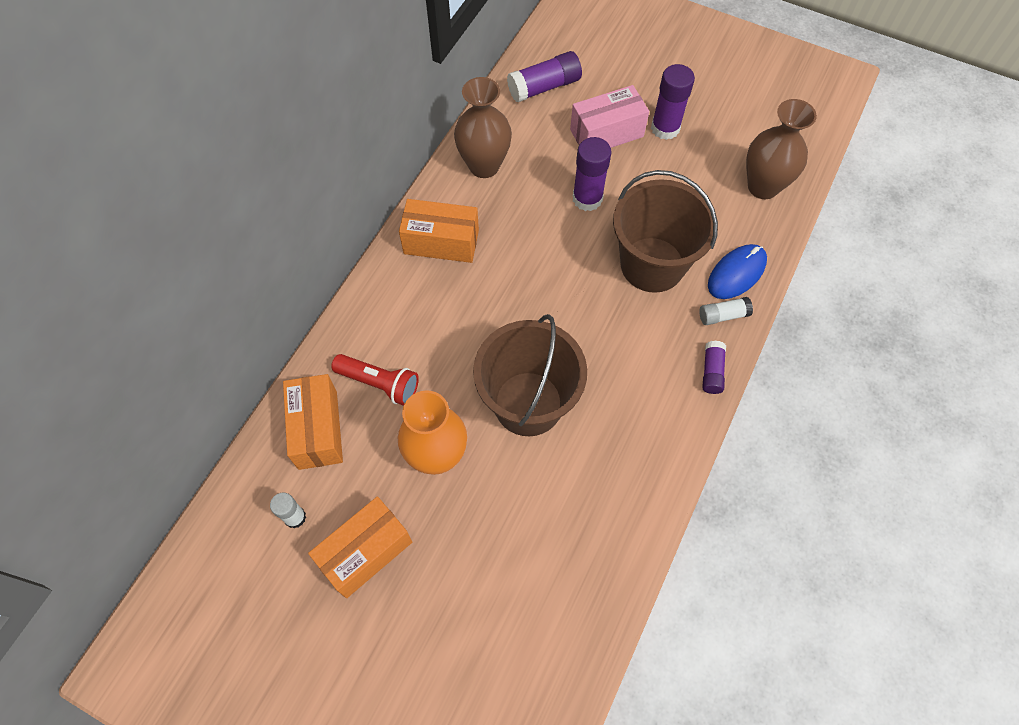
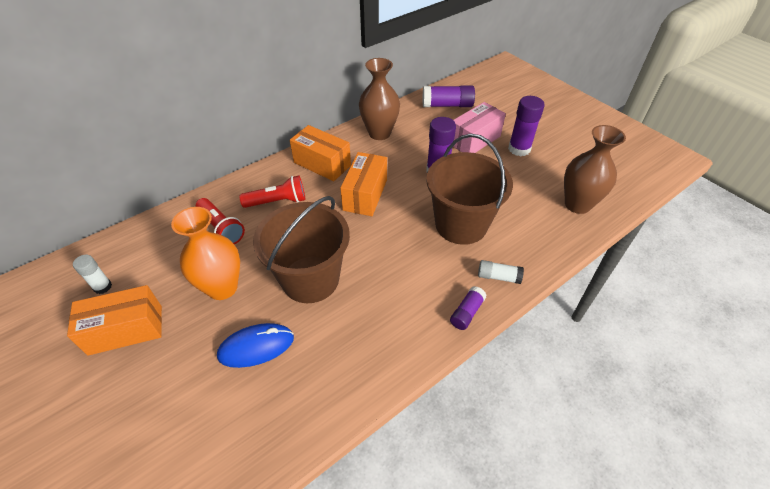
camera: 25 degrees right, 15 degrees down
(318, 429) = (162, 240): orange box -> orange box (365, 195)
(422, 319) = (277, 201): none -> red flashlight
(606, 133) = (474, 140): pink box -> pink box turned 45 degrees counterclockwise
(736, 273) = (525, 252): blue mouse -> blue mouse (256, 347)

